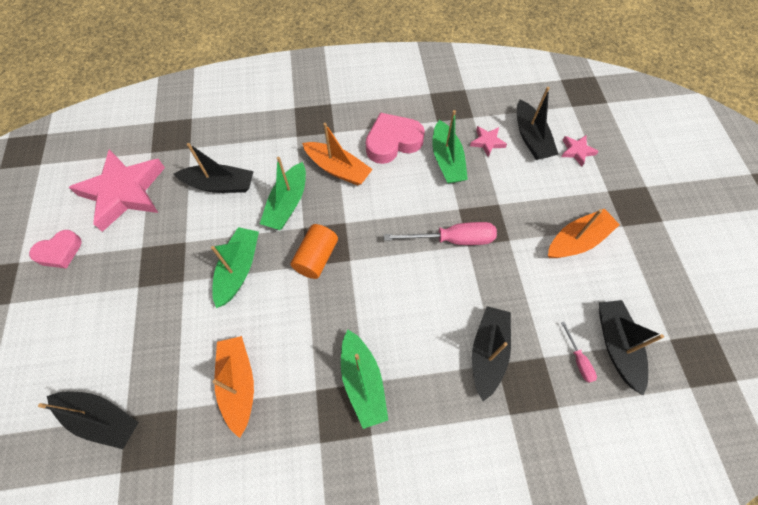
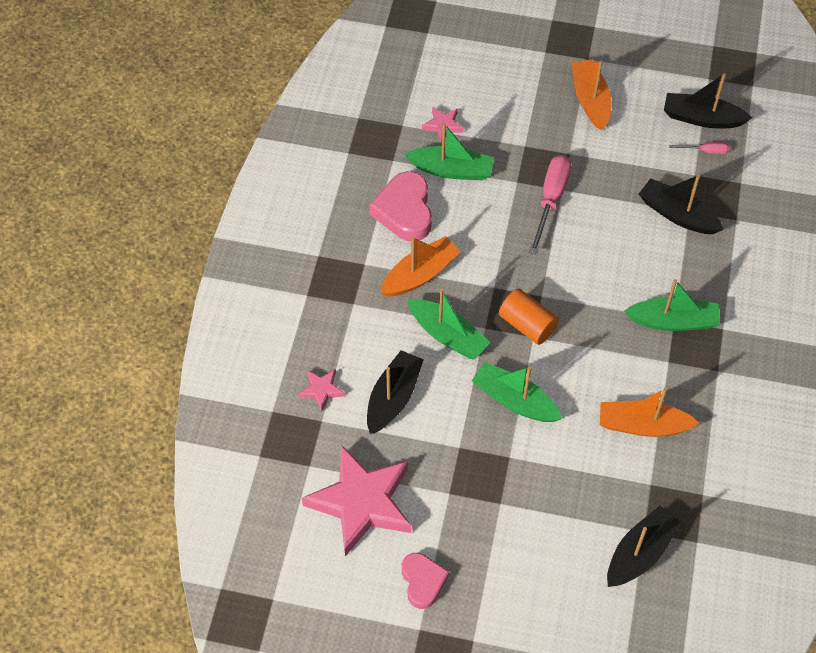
camera: 70 degrees left, 5 degrees down
(531, 138) = (454, 85): black boat -> none
(576, 151) = (488, 55): pink star -> pink star (321, 390)

